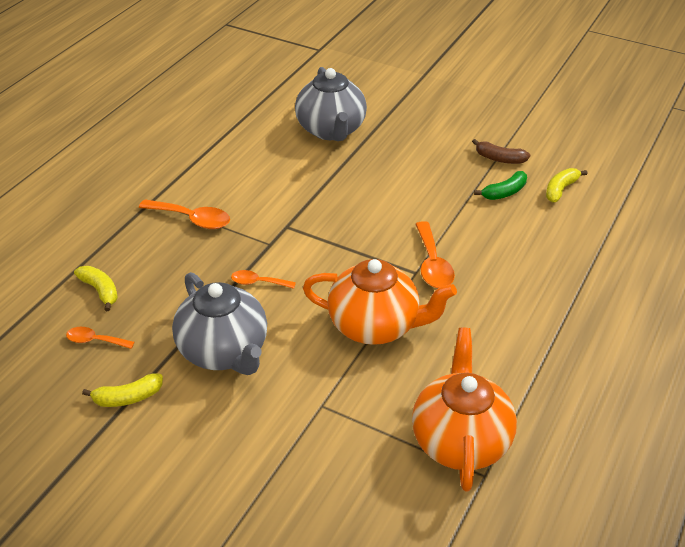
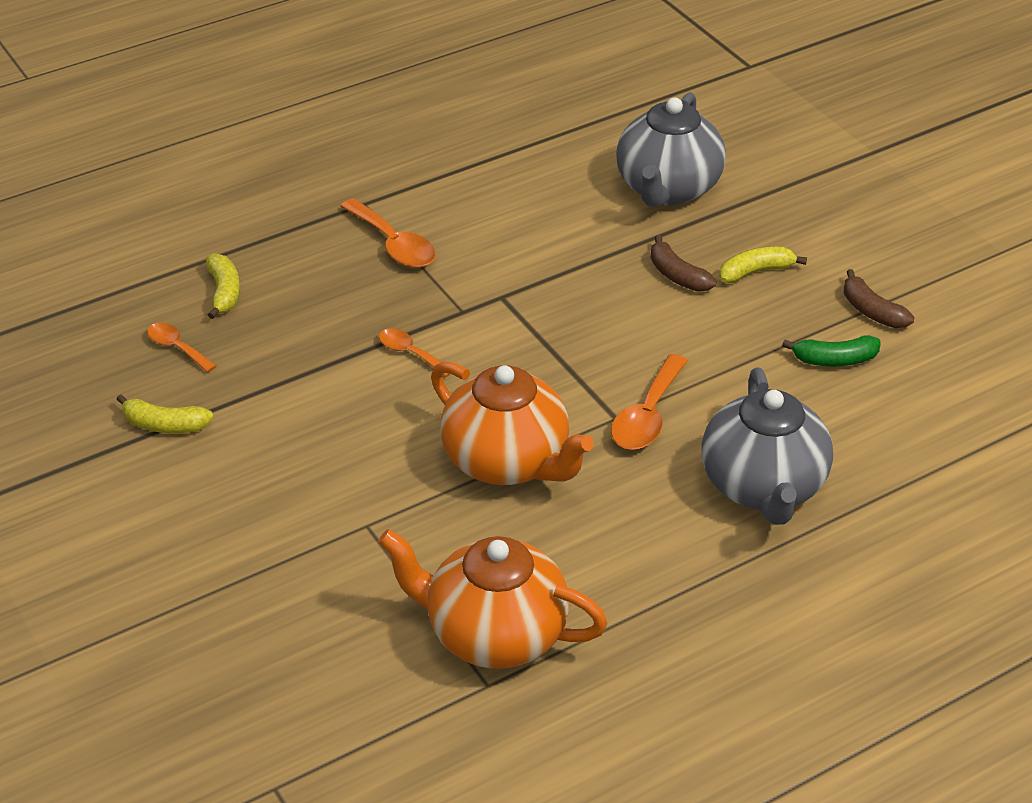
camera: 30 degrees right, 0 degrees up
(224, 351) = (307, 418): grey teapot -> grey teapot (763, 487)
(379, 177) = (677, 275): none -> brown banana
(460, 440) = (494, 634): orange teapot -> orange teapot turned 105 degrees counterclockwise
(560, 189) = (921, 386): yellow banana -> yellow banana (756, 272)

